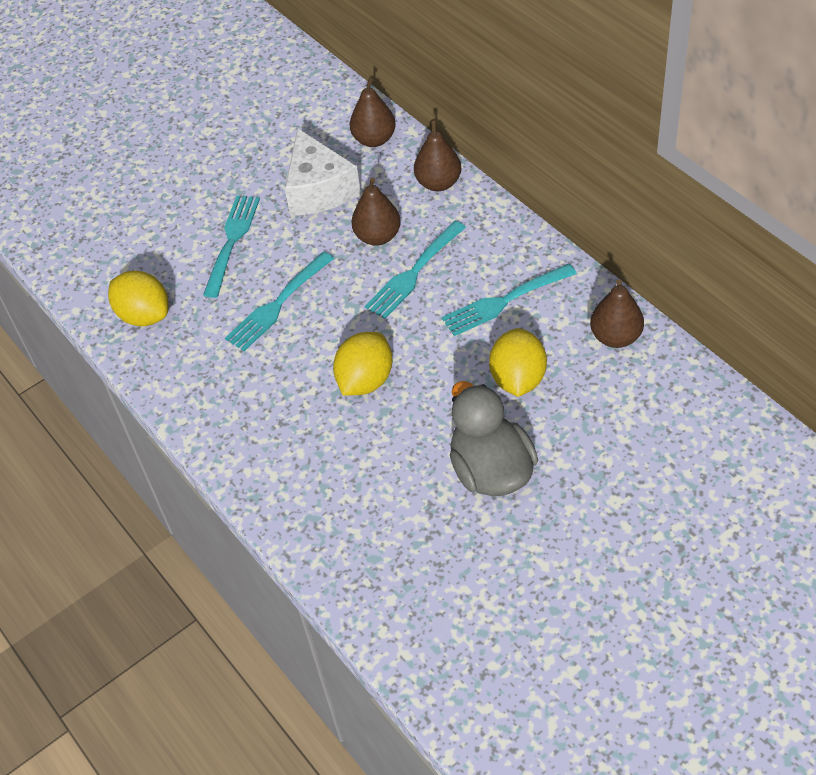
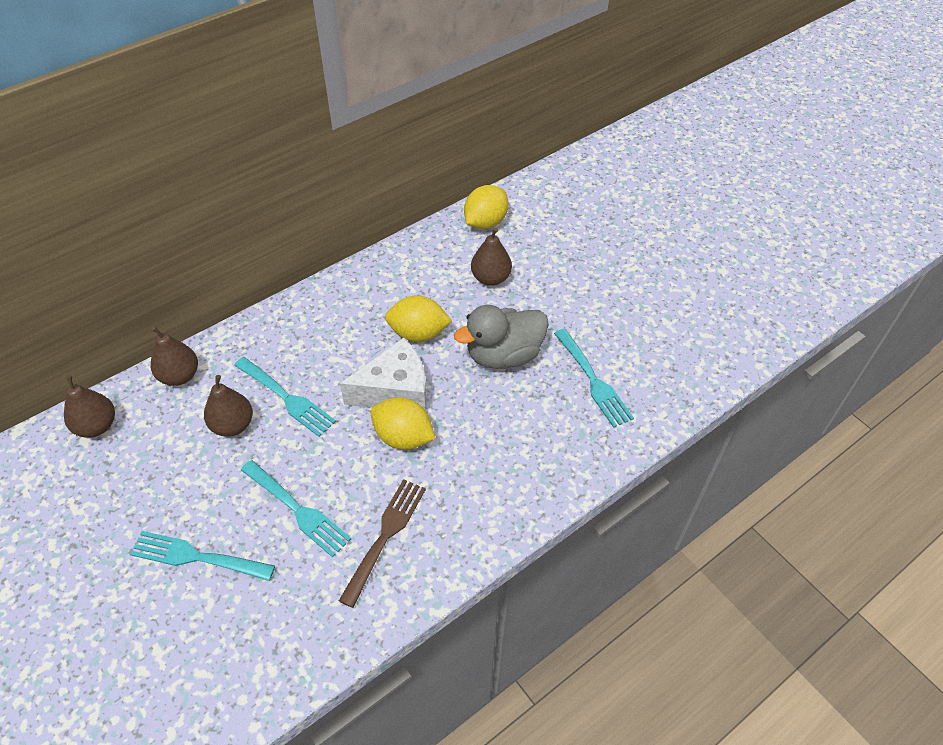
camera: 95 degrees left, 0 degrees up
(144, 315) = (281, 643): yellow lemon -> yellow lemon (485, 222)
(245, 378) = (385, 536): none -> brown fork
(318, 190) = (150, 475): white cheese -> white cheese (395, 391)
(504, 301) = (335, 336): turquoise fork -> turquoise fork (593, 380)
(615, 337) = (387, 273): brown pear -> brown pear (490, 278)

